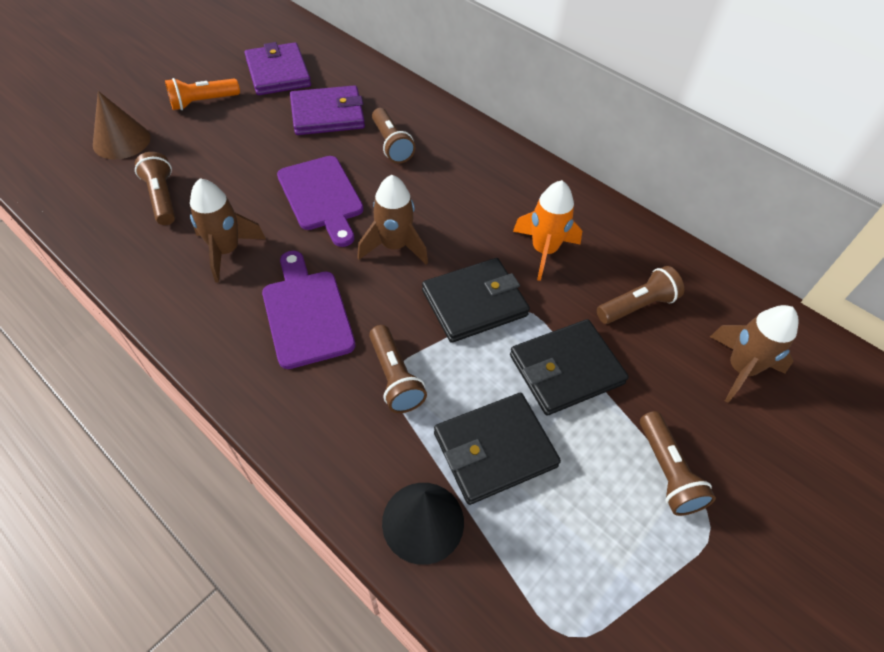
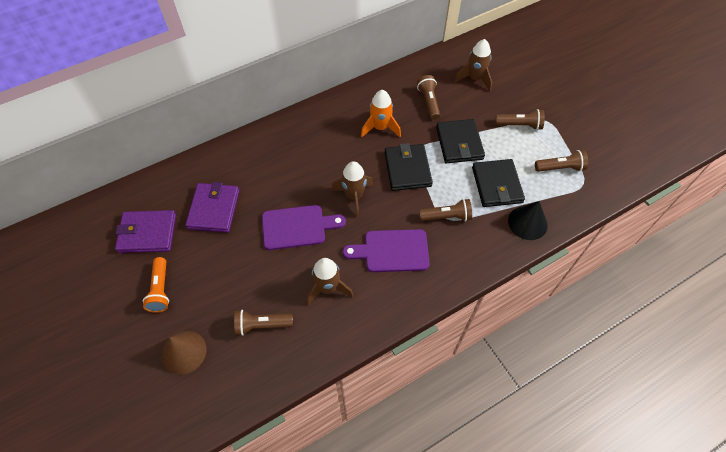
camera: 70 degrees left, 5 degrees up
(391, 144) = (262, 178): brown flashlight -> brown flashlight (560, 168)

